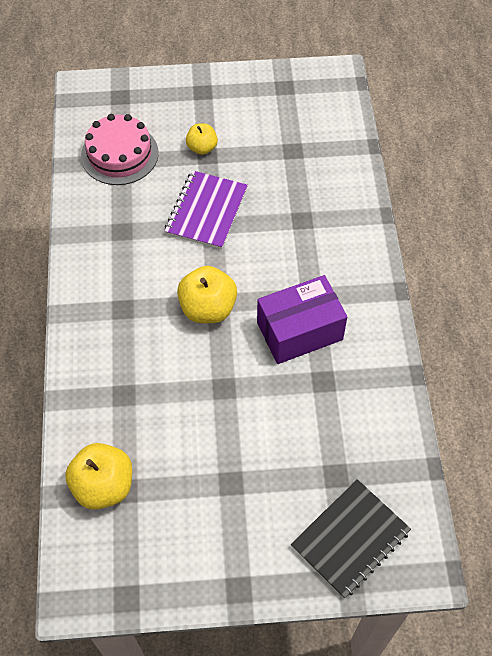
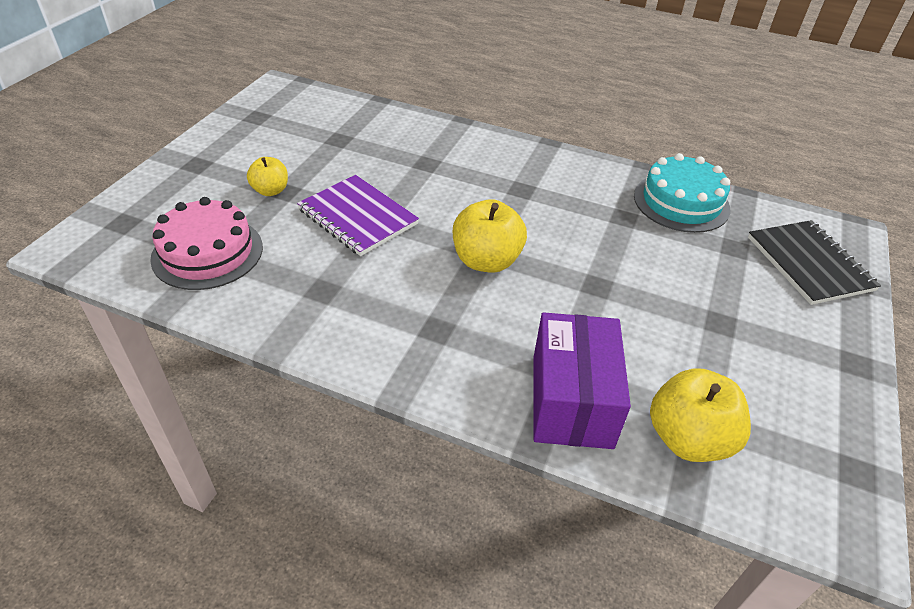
camera: 65 degrees left, 15 degrees down
(299, 331) = (557, 211): purple box -> purple box (571, 400)
(376, 418) = (681, 202): none -> turquoise cake

